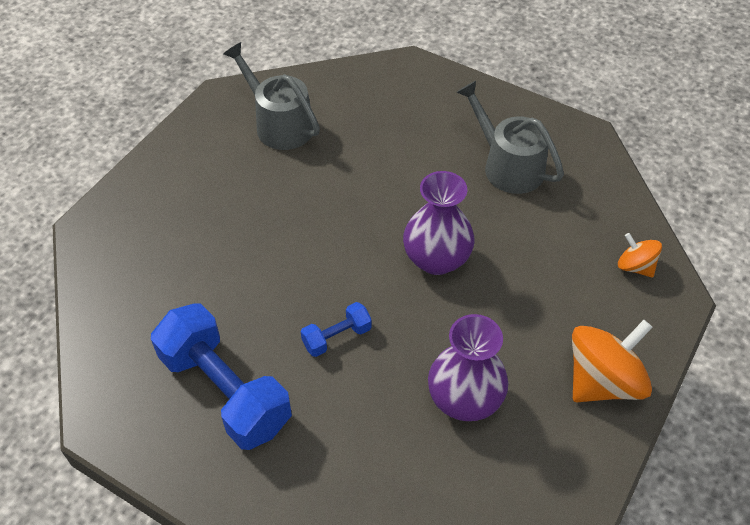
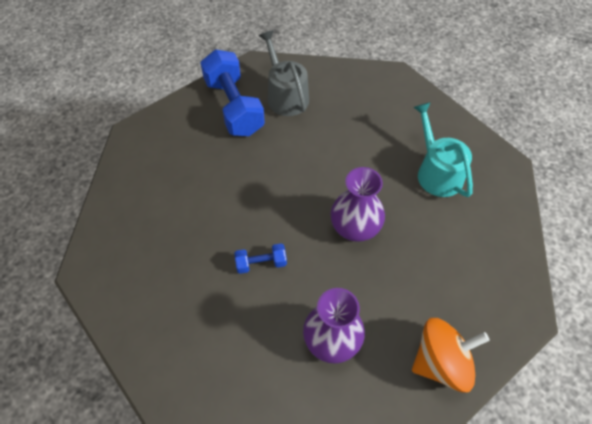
camera: 20 degrees right, 5 degrees up
(225, 391) = (171, 277): blue dumbbell -> blue dumbbell (234, 106)
(508, 166) = (437, 172): grey watering can -> turquoise watering can
(635, 266) = (504, 280): orange spinning top -> none

